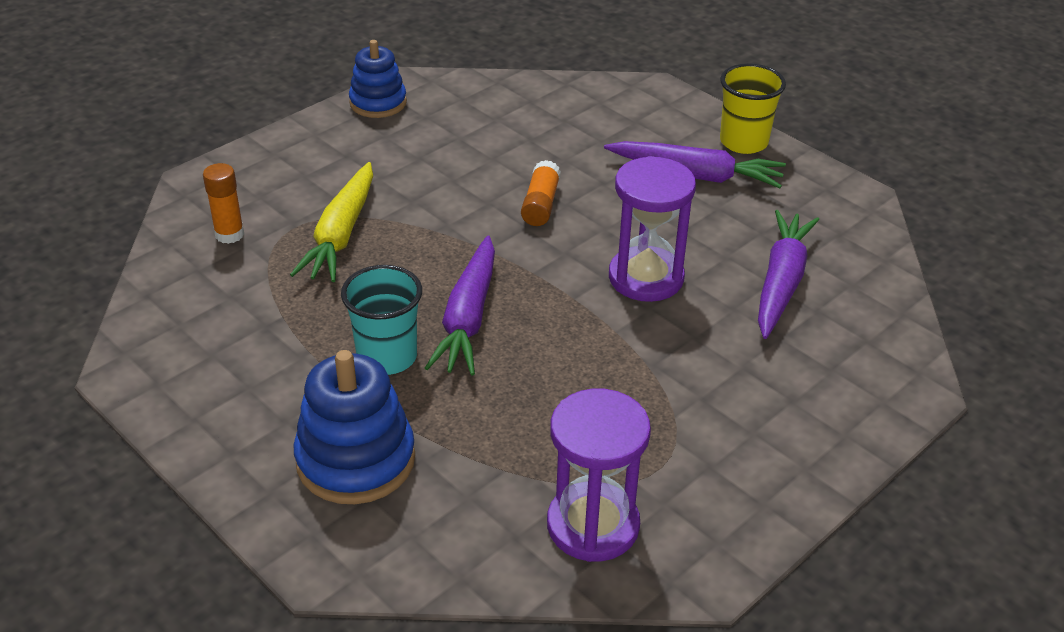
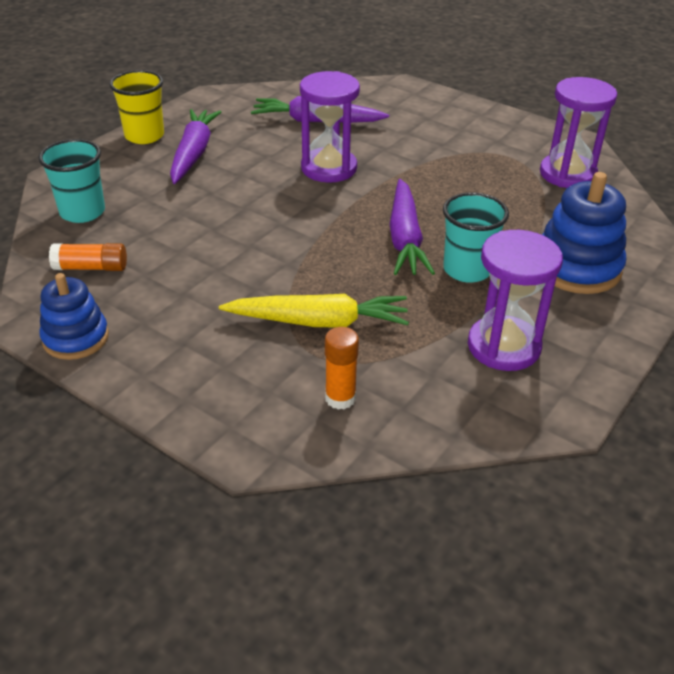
camera: 100 degrees left, 0 degrees up
(244, 355) = (503, 346): none -> purple hourglass
(468, 318) = (405, 238): purple carrot -> purple carrot turned 90 degrees clockwise
(540, 204) = (247, 219): orange glue stick -> orange glue stick (91, 267)
(580, 103) = (82, 212): none -> turquoise cup

